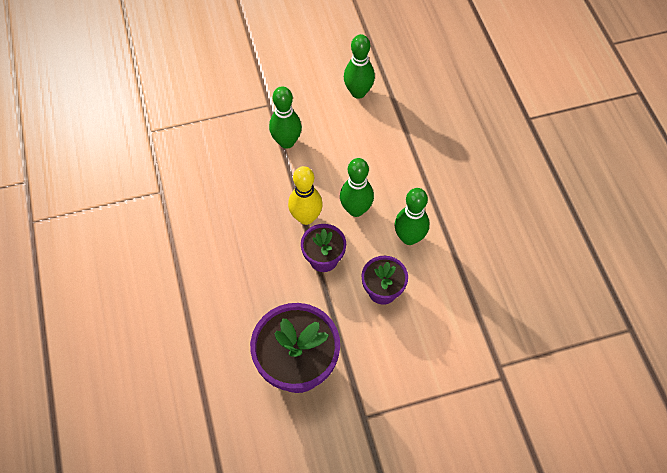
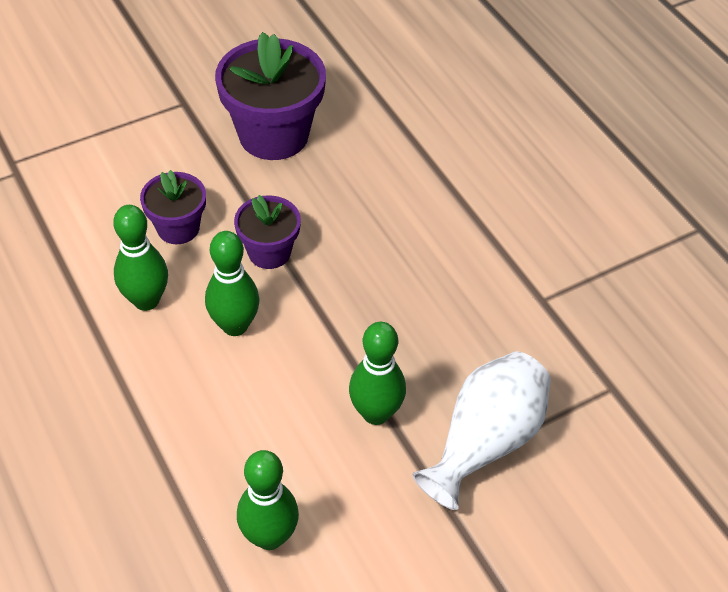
camera: 165 degrees right, 10 degrees down
(233, 117) = (485, 441): none -> white vase
(306, 217) = (309, 301): yellow bowling pin -> none

